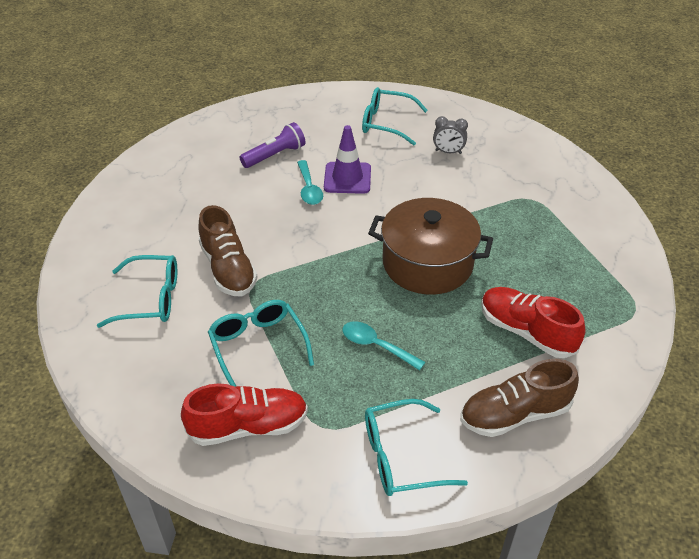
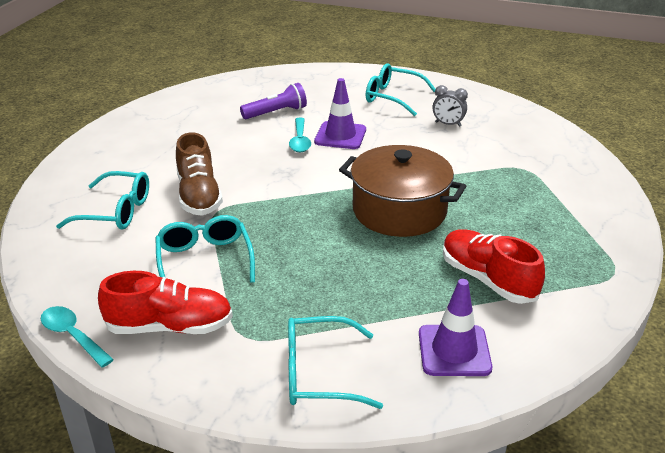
camera: 10 degrees right, 10 degrees down
(376, 346) = (324, 273): turquoise spoon -> turquoise spoon (73, 336)
(514, 414) = (454, 351): brown shoe -> purple traffic cone

